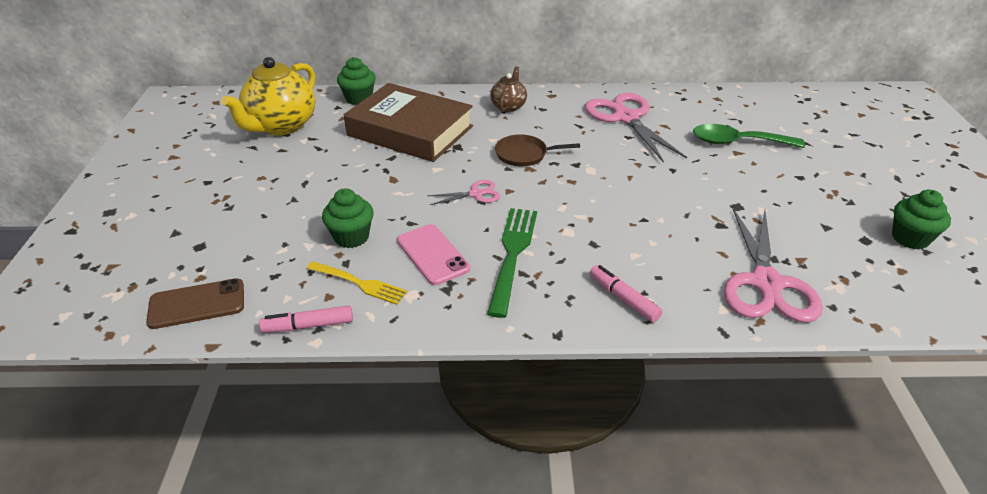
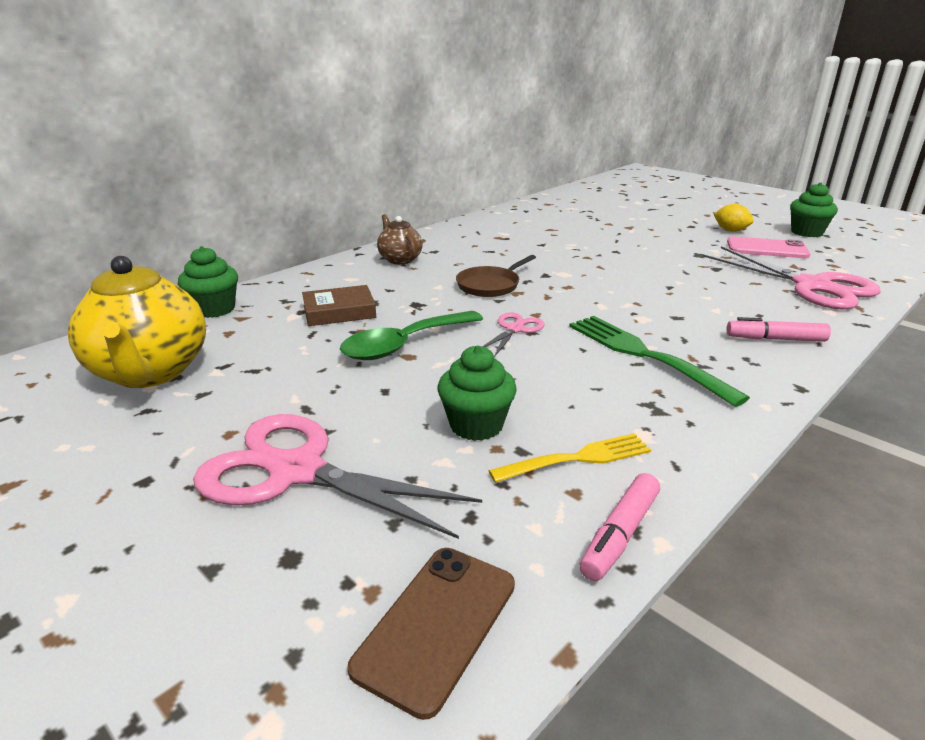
camera: 45 degrees left, 10 degrees down
(410, 131) = (339, 312): brown book -> brown book, size x0.47
(432, 254) = (585, 392): pink phone -> pink phone (767, 249)
(626, 118) = (513, 234): pink scissors -> pink scissors (296, 471)
(737, 142) = (616, 222): green spoon -> green spoon (404, 345)
(828, 199) = (730, 231): none -> yellow lemon

